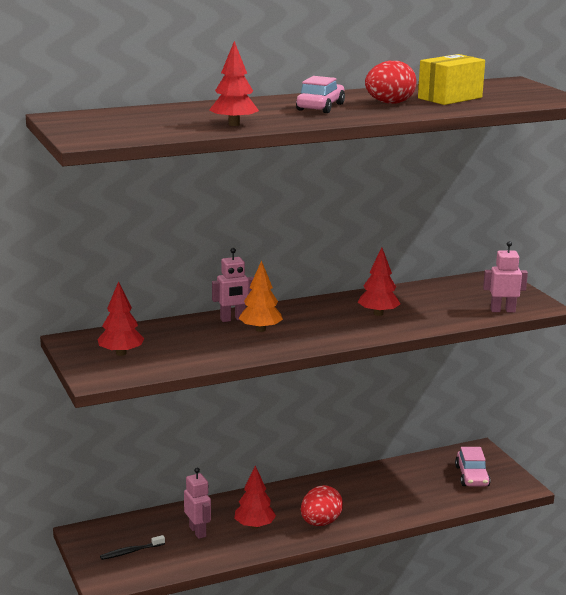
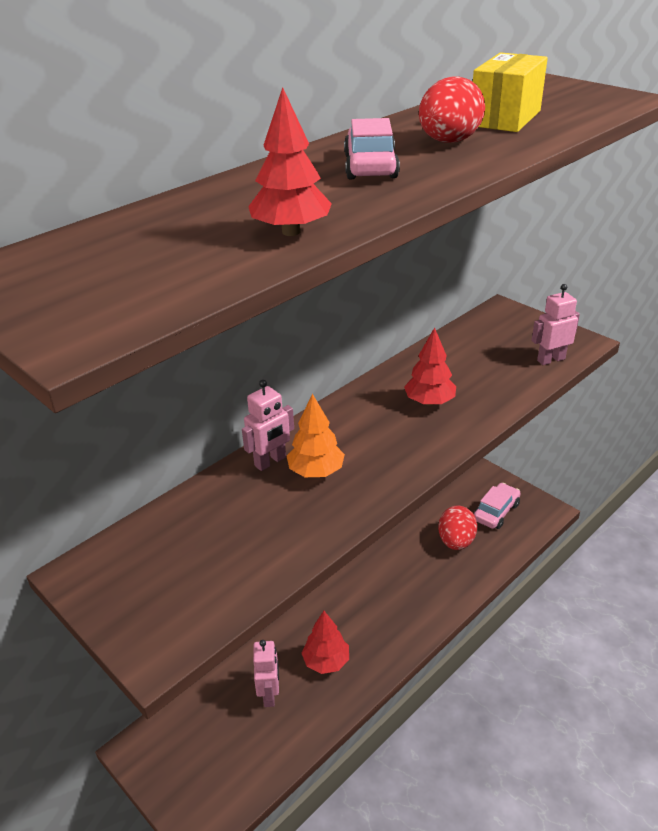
camera: 20 degrees left, 15 degrees up
(121, 353) = (163, 580): red tree -> none
(131, 552) = (208, 759): black toothbrush -> none
(198, 532) = (269, 694): pink robot -> pink robot turned 45 degrees clockwise
(320, 523) = (391, 631): red egg -> red egg (456, 541)
(472, 476) = (496, 512): pink car -> pink car turned 120 degrees counterclockwise

